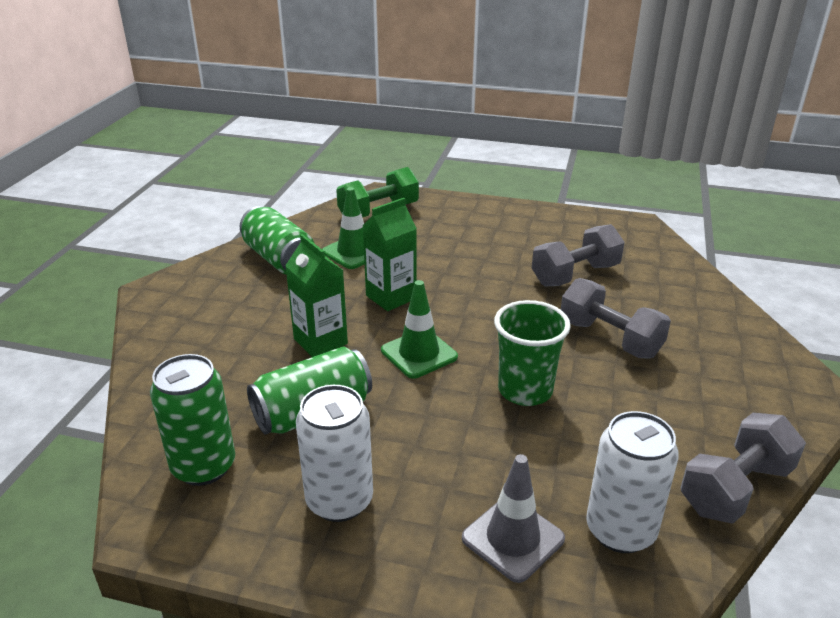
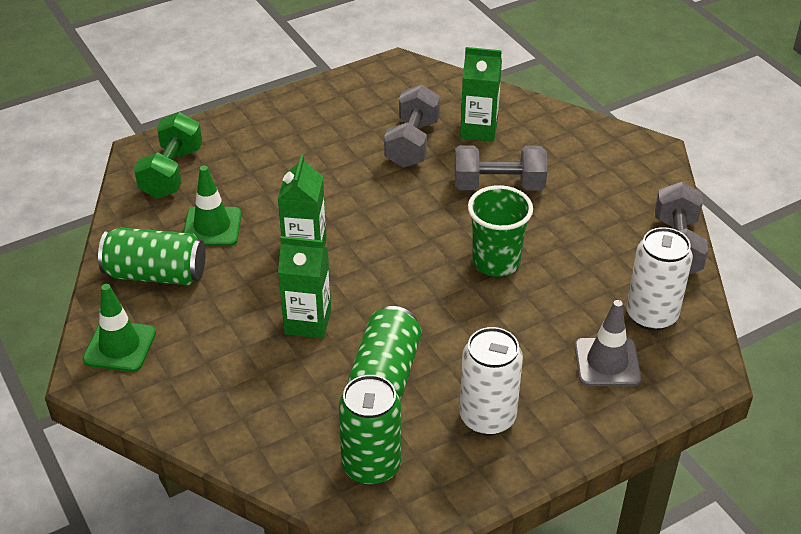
camera: 45 degrees left, 10 degrees up
(419, 354) = (392, 282): green traffic cone -> green traffic cone (120, 346)
(648, 293) = (479, 130): none -> green carton

